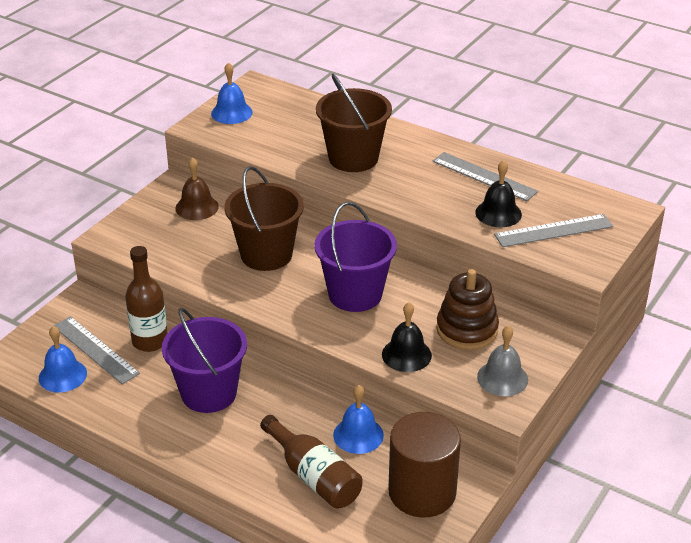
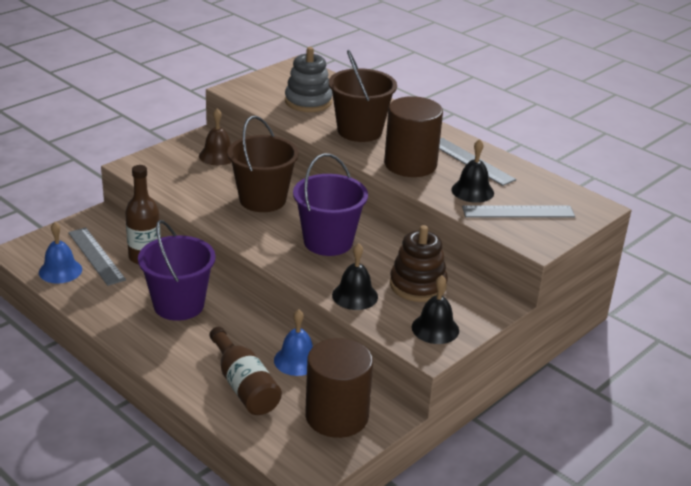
camera: 10 degrees right, 5 degrees down
(231, 113) = (268, 83): blue bell -> none
(284, 129) = (308, 101): none -> grey stacking toy
(422, 191) = (410, 164): none -> brown cylinder
(502, 378) = (435, 329): grey bell -> black bell

